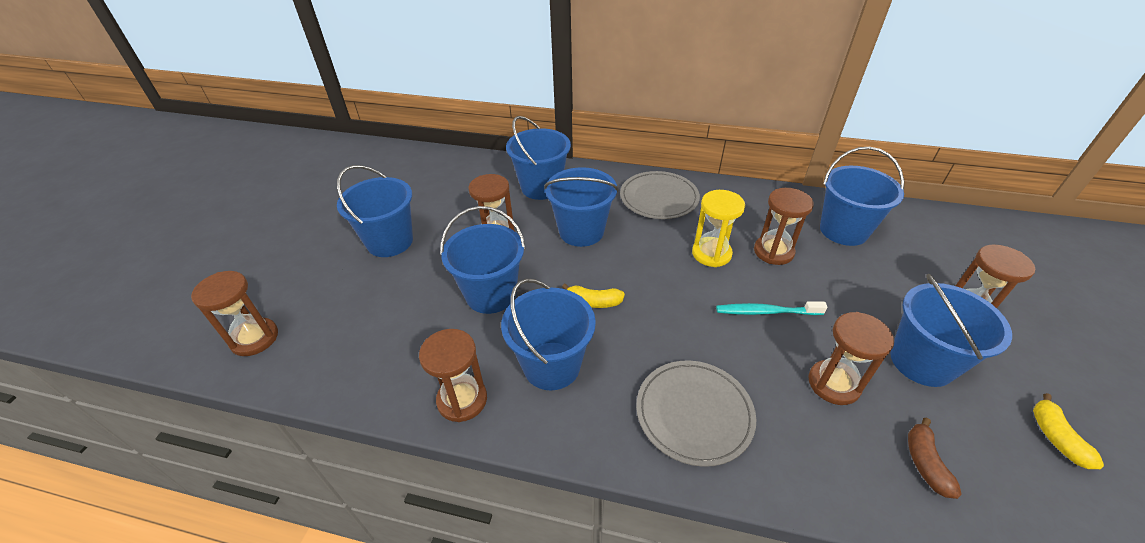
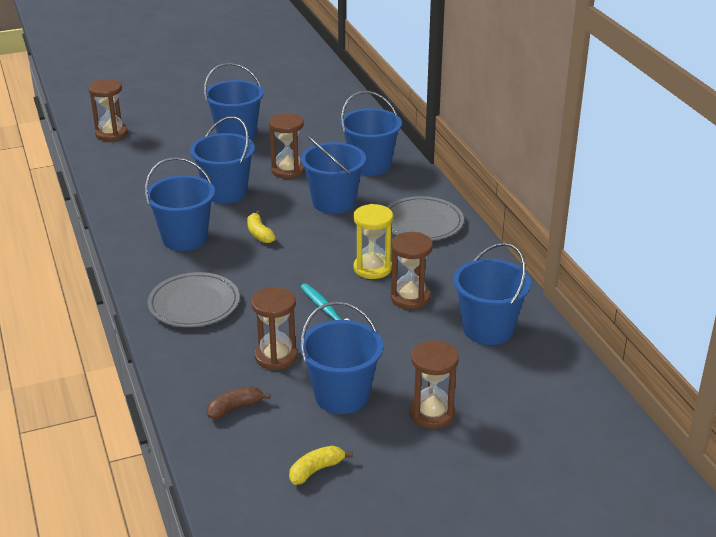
camera: 55 degrees right, 10 degrees down
(462, 400) = (129, 218): brown hourglass -> none

